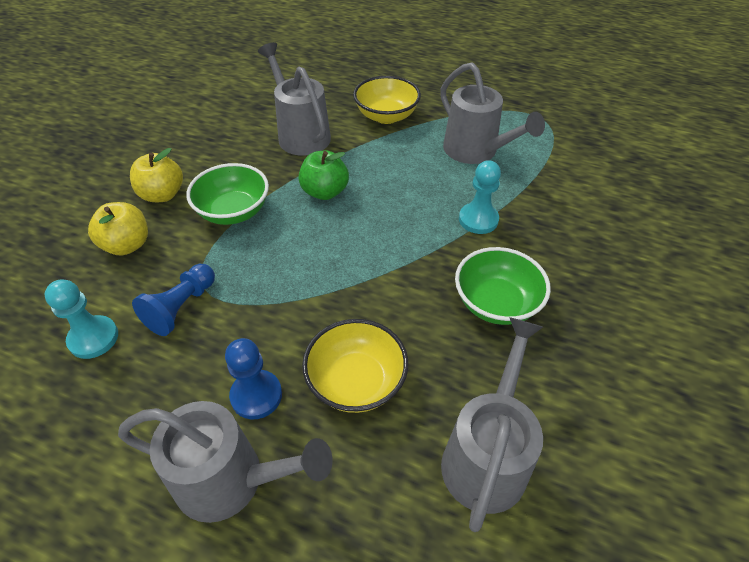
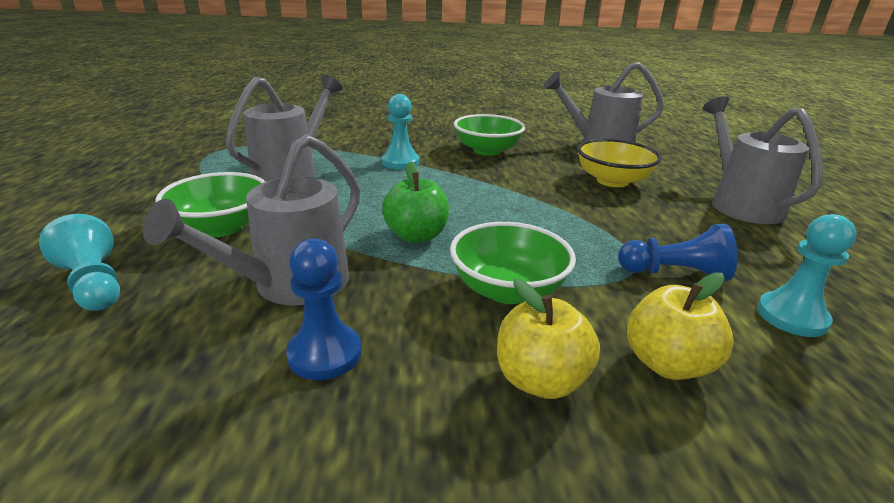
camera: 115 degrees left, 20 degrees down
(256, 395) = (680, 210): blue pawn -> blue pawn (325, 354)
(344, 81) = (94, 284): none -> turquoise pawn
(386, 116) = (221, 227): yellow bowl -> green bowl

